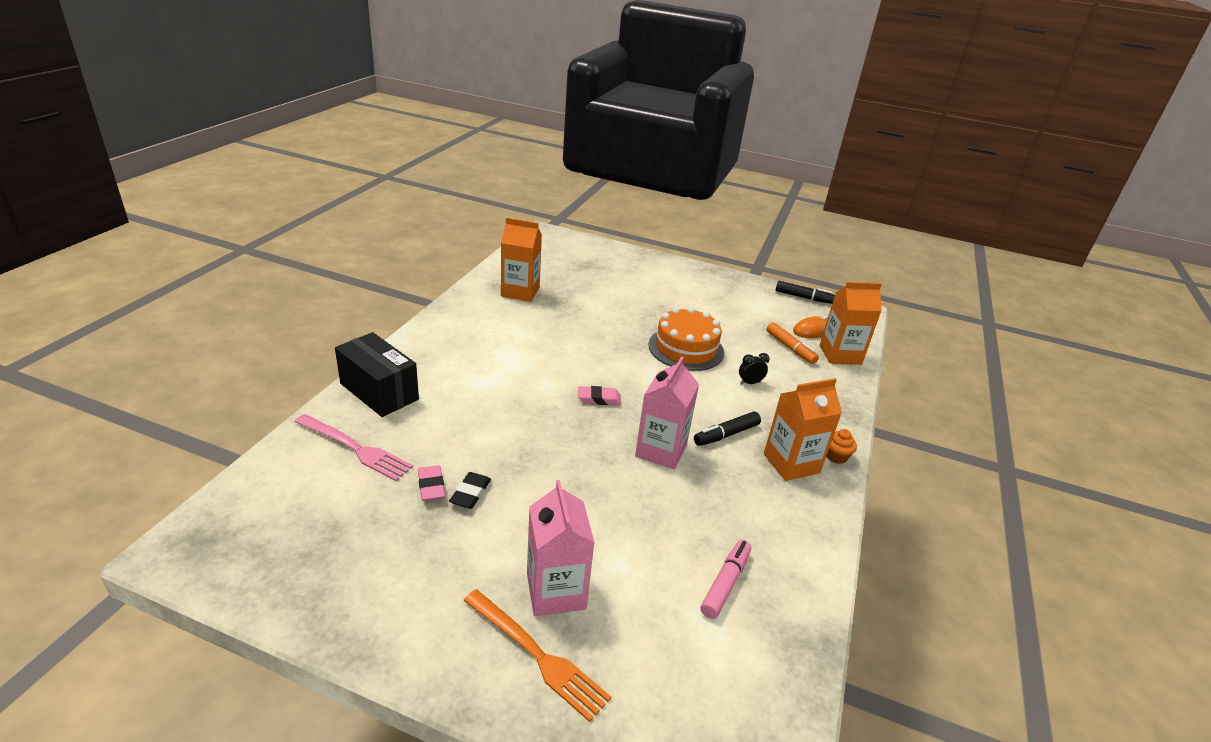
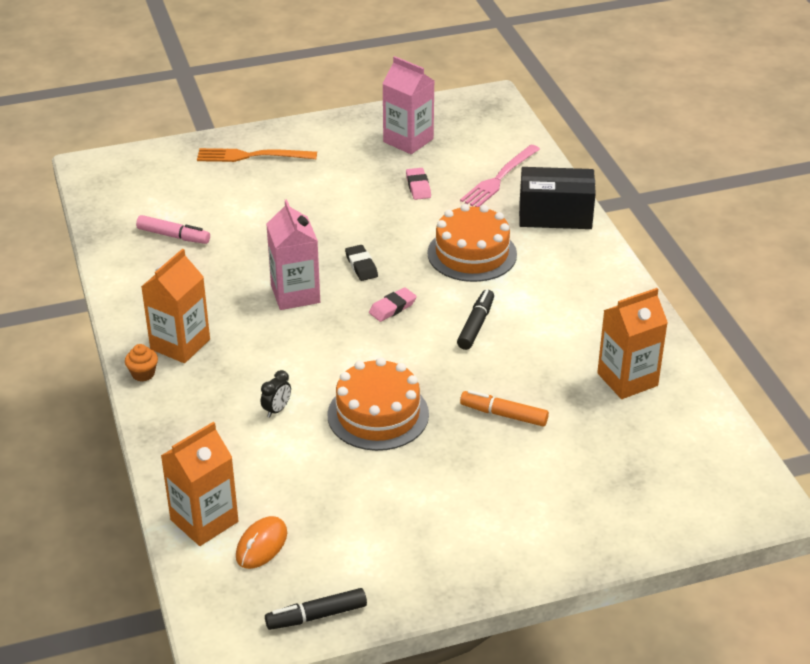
camera: 145 degrees right, 5 degrees up
(355, 448) = (499, 178): pink fork -> pink fork turned 45 degrees counterclockwise
(431, 486) = (418, 187): pink eraser -> pink eraser turned 45 degrees clockwise
(470, 493) = (389, 196): black eraser -> black eraser (361, 266)
(486, 401) = (472, 254): none -> orange cake
(556, 591) = (273, 182): pink carton -> pink carton (408, 140)
(725, 583) = (173, 236): pink marker -> pink marker turned 60 degrees counterclockwise
(726, 434) = (255, 338): black marker -> black marker (476, 325)
(790, 348) = (269, 492): orange marker -> orange marker (503, 414)

